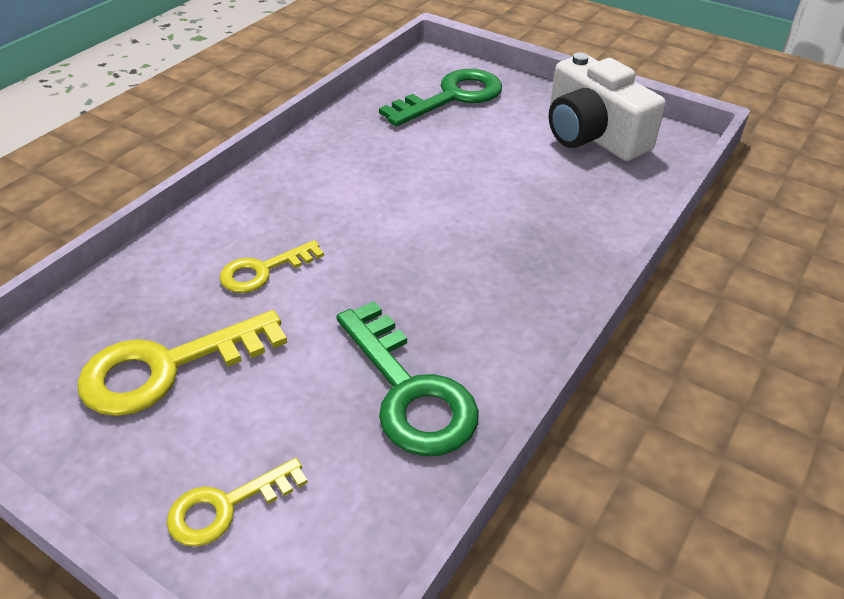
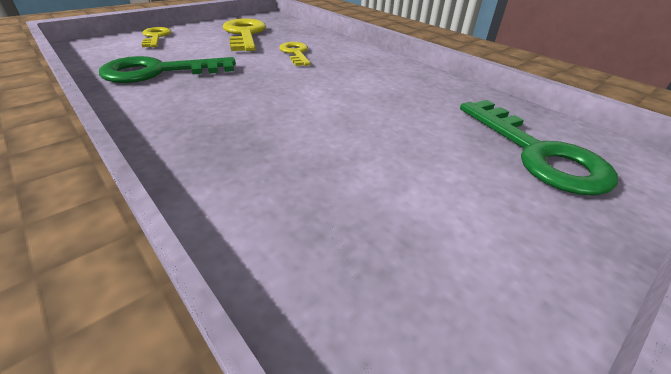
camera: 105 degrees right, 5 degrees down
(592, 135) = (447, 260): white camera -> none

